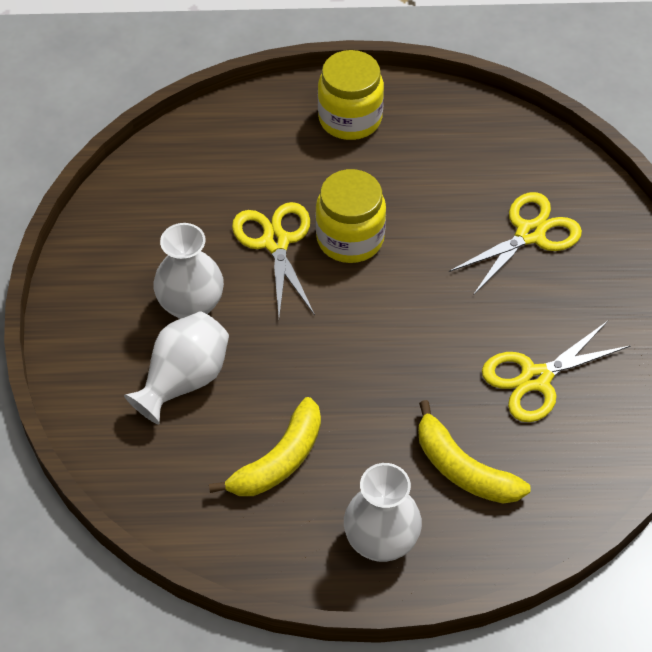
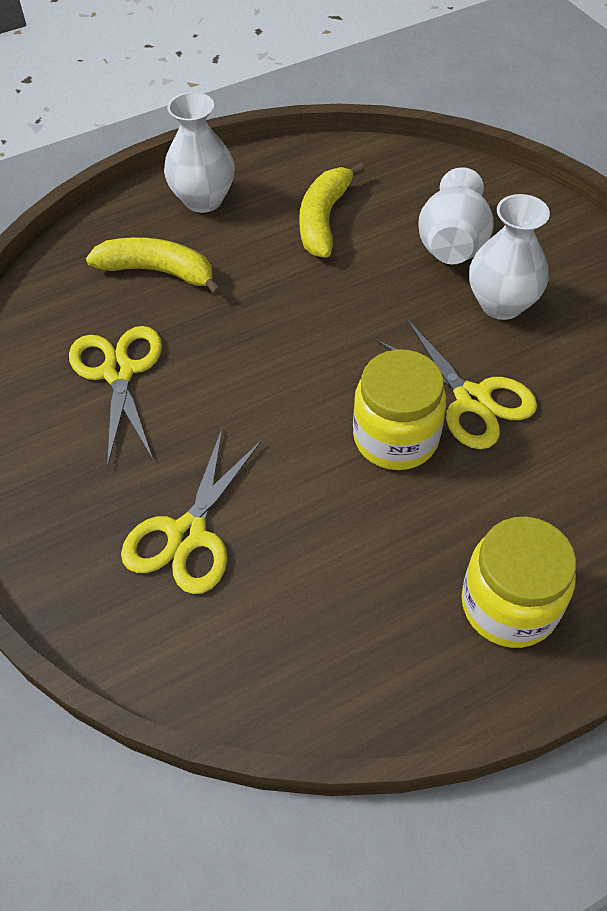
camera: 155 degrees right, 0 degrees up
(536, 378) = (119, 372): yellow scissors -> yellow scissors turned 45 degrees counterclockwise

